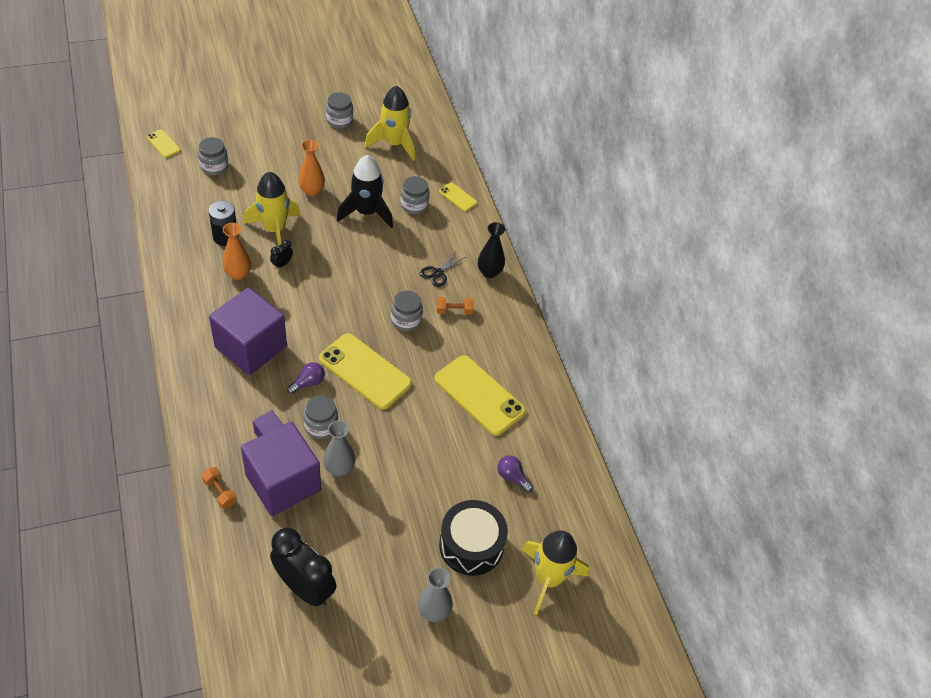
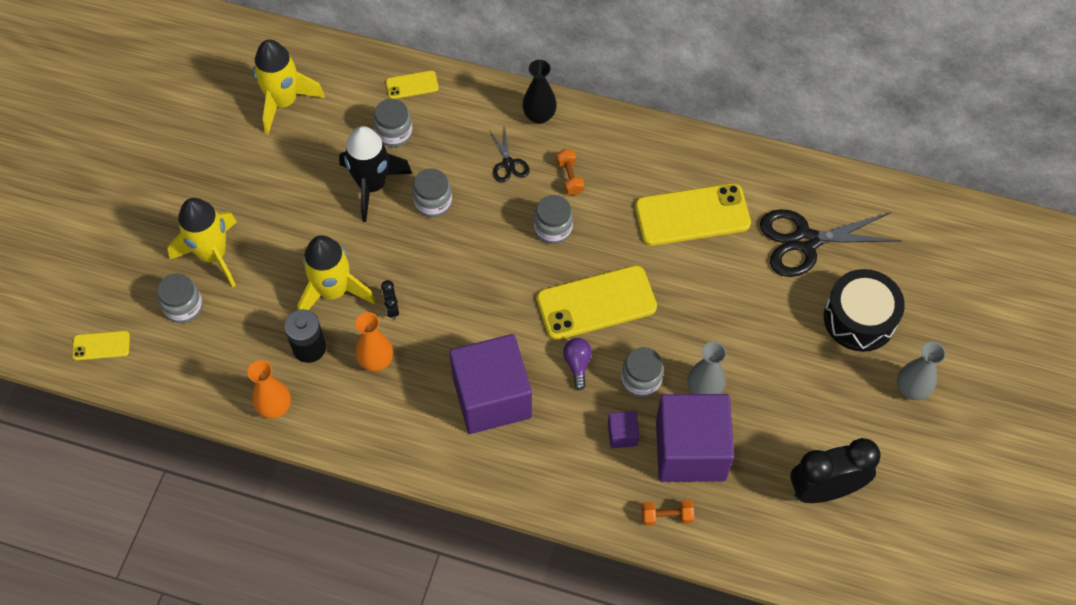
camera: 50 degrees left, 10 degrees up
(312, 191) = (299, 223): orange vase -> orange vase (275, 407)
(339, 121) = (204, 137): grey jar -> grey jar (433, 202)
(454, 311) = (570, 177): orange dumbbell -> orange dumbbell turned 45 degrees counterclockwise
(512, 477) = (805, 241): purple light bulb -> black scissors
(548, 578) = (930, 274): yellow rocket -> yellow rocket (213, 255)

